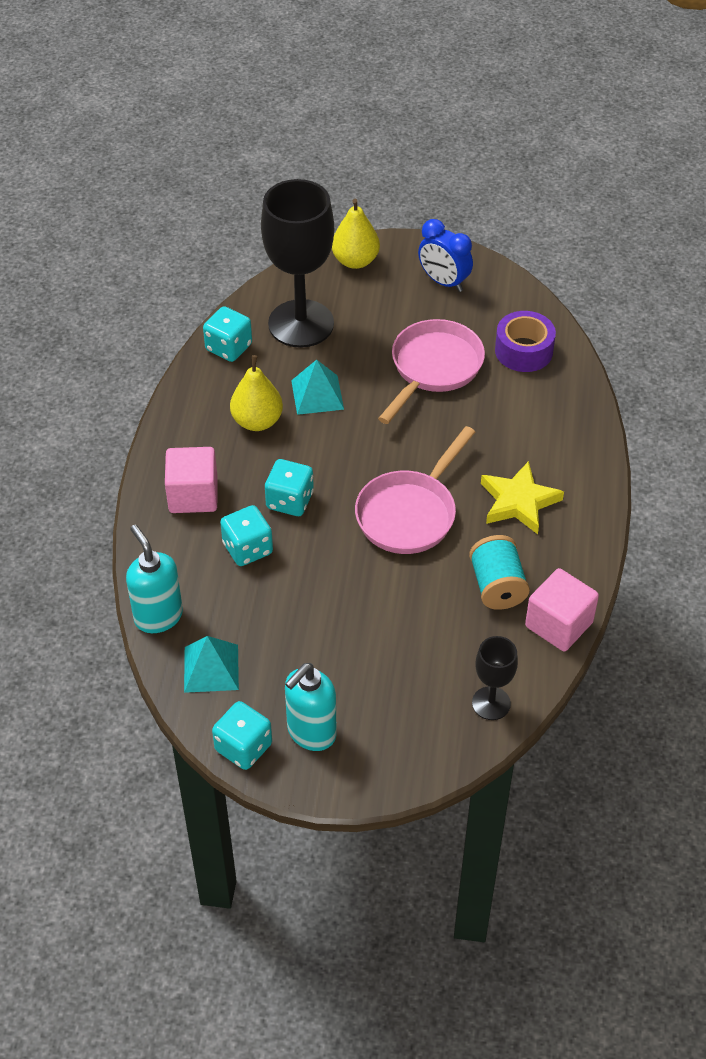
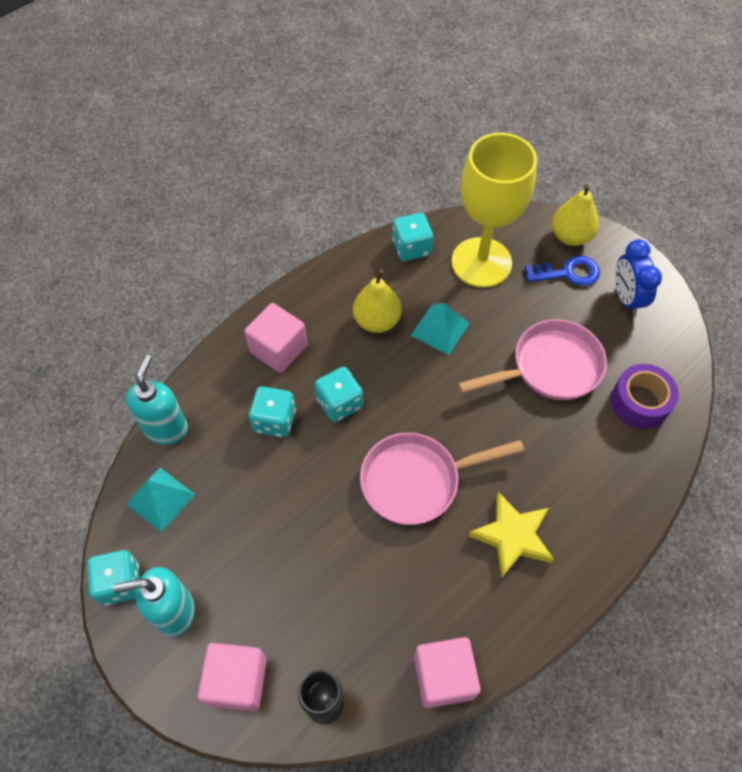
camera: 40 degrees right, 10 degrees up
(301, 324) = (481, 262): black goblet -> yellow goblet
(380, 290) = (568, 273): none -> blue key
(411, 739) = (237, 681): none -> pink cube
(497, 586) = (426, 599): turquoise spool -> none

